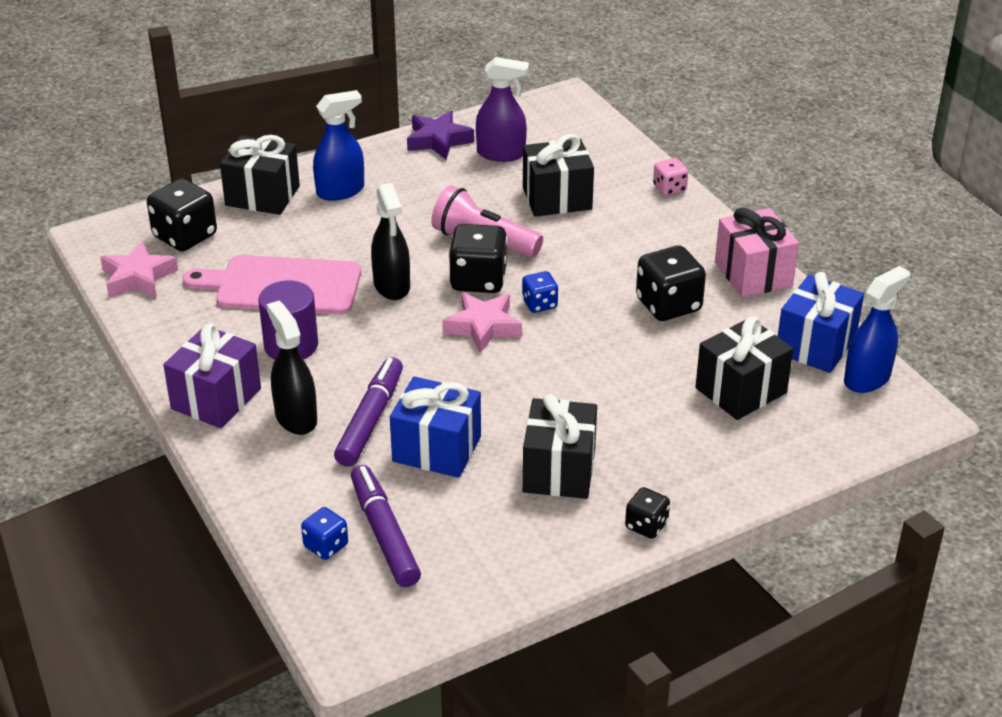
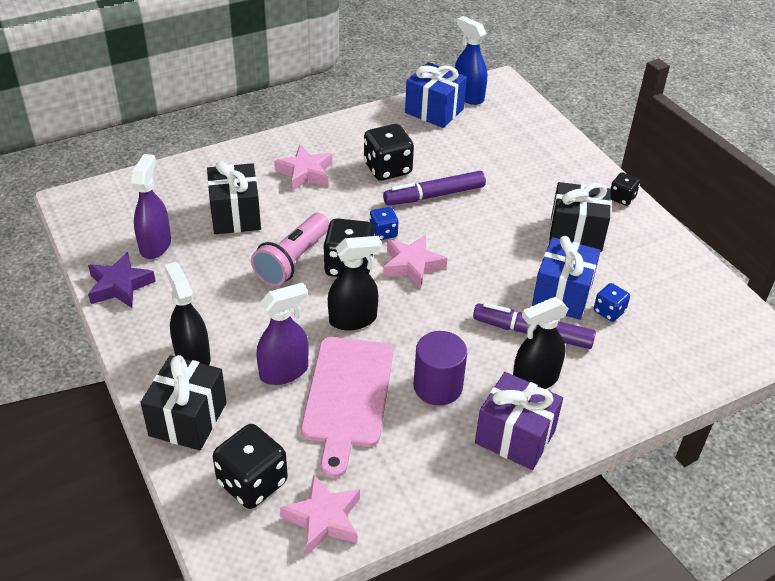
camera: 90 degrees left, 5 degrees up
(318, 245) = (284, 371): none -> purple spray bottle
(326, 546) = (679, 357): blue dice -> blue dice (609, 311)
(340, 191) = (192, 356): blue spray bottle -> black spray bottle
(384, 534) = (658, 324): purple marker -> purple marker (434, 195)
(646, 241) = (305, 173): none -> pink star
(669, 188) = (234, 155): pink dice -> none
(741, 390) = (483, 146): black gift -> none
(753, 274) = (352, 127): pink gift -> none

